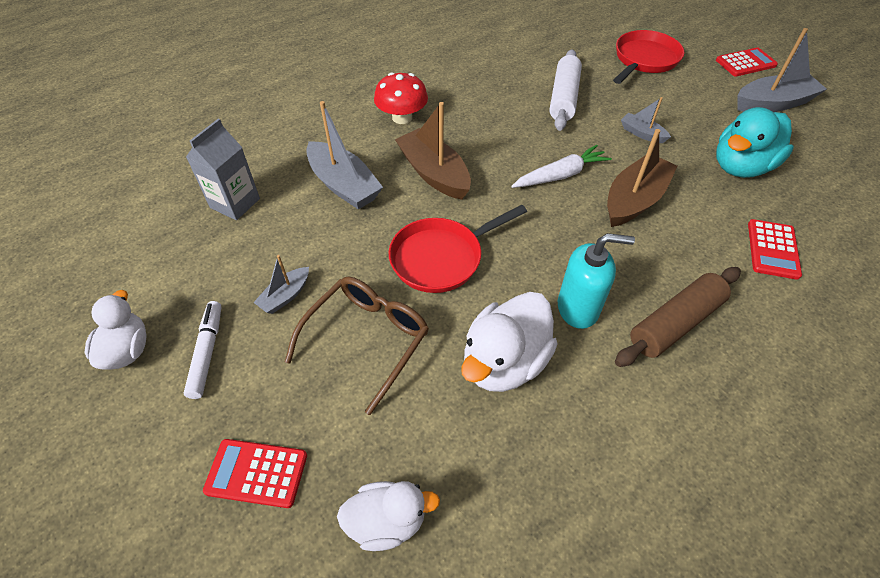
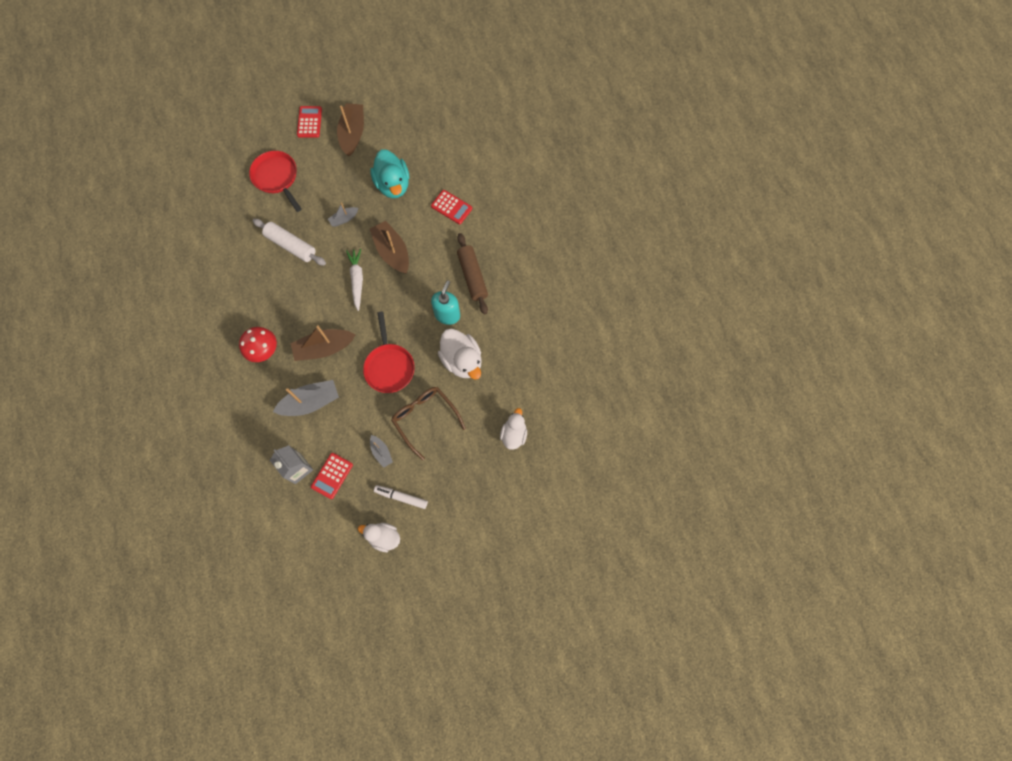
camera: 70 degrees left, 20 degrees up
(256, 473) = (473, 483): red calculator -> red calculator (332, 476)
(773, 104) = (353, 133): grey boat -> brown boat

